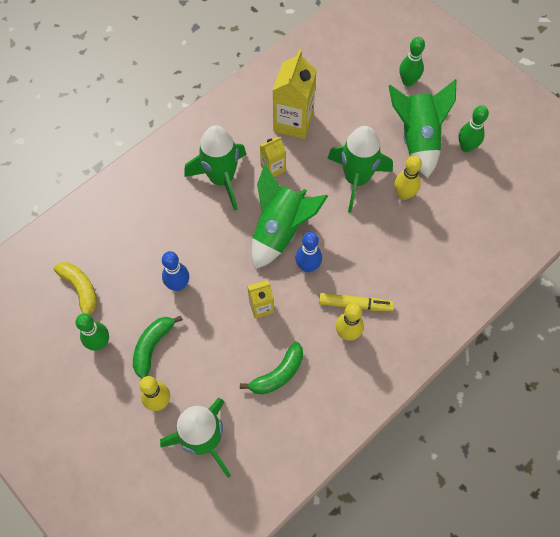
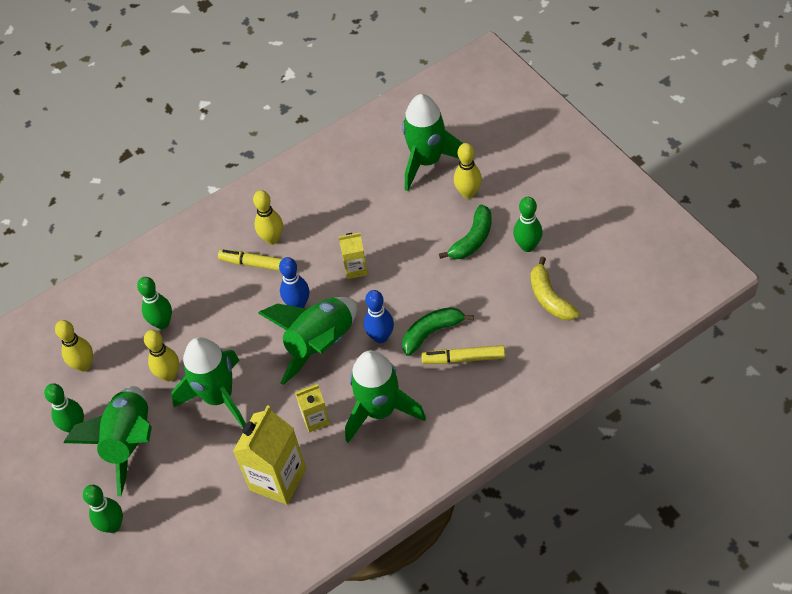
camera: 165 degrees left, 10 degrees down
(156, 228) = (463, 358): none -> yellow marker
(178, 285) = (442, 296): blue bowling pin -> blue bowling pin (381, 337)
(278, 374) = (349, 208): green banana -> green banana (432, 332)
(426, 239) = (162, 323): none -> green bowling pin
(480, 197) = (84, 365): none -> yellow bowling pin

